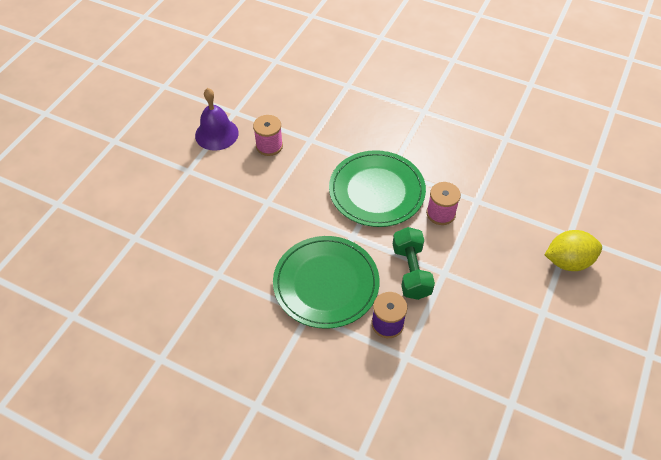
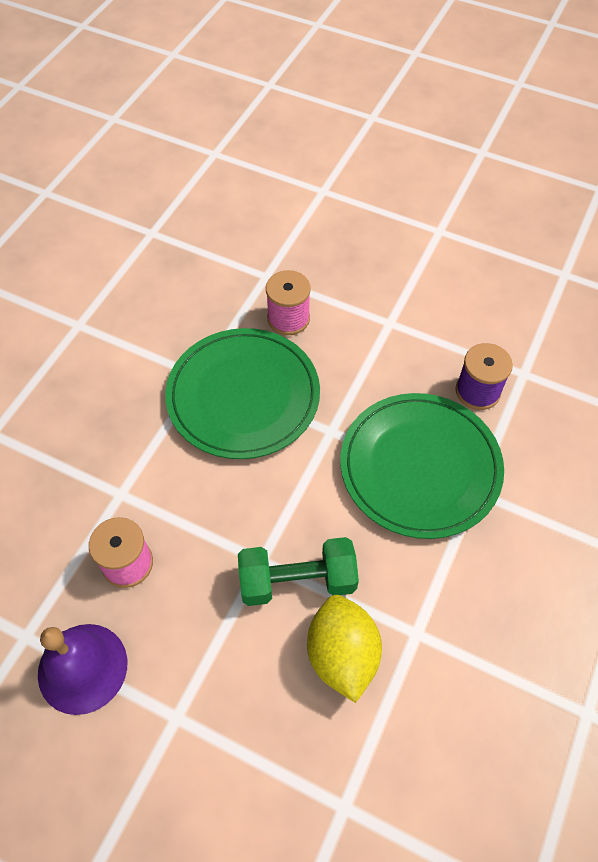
camera: 90 degrees left, 5 degrees up
(411, 271) = (390, 360): green dumbbell -> green dumbbell (297, 580)
(567, 261) = (364, 198): yellow lemon -> yellow lemon (342, 654)

